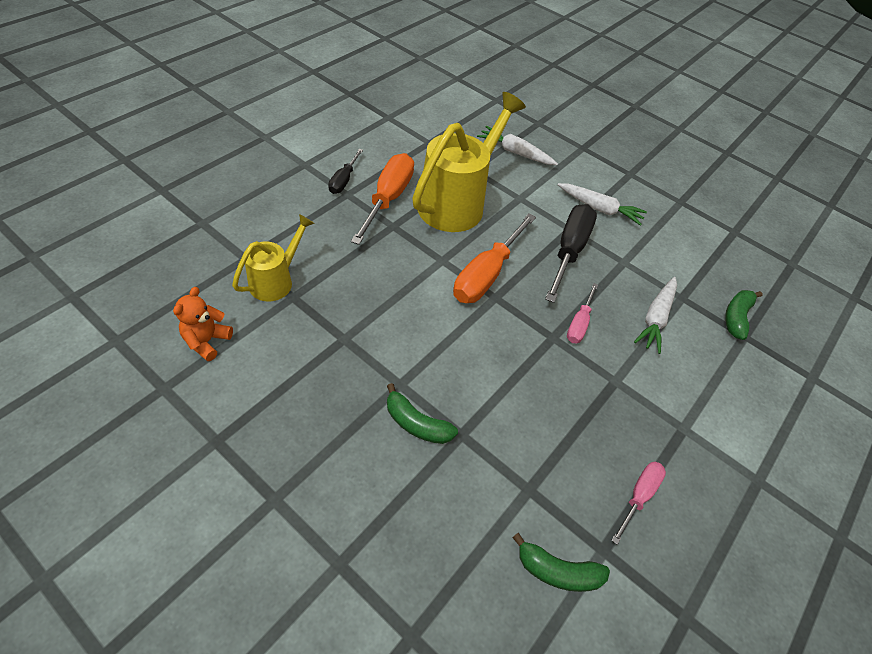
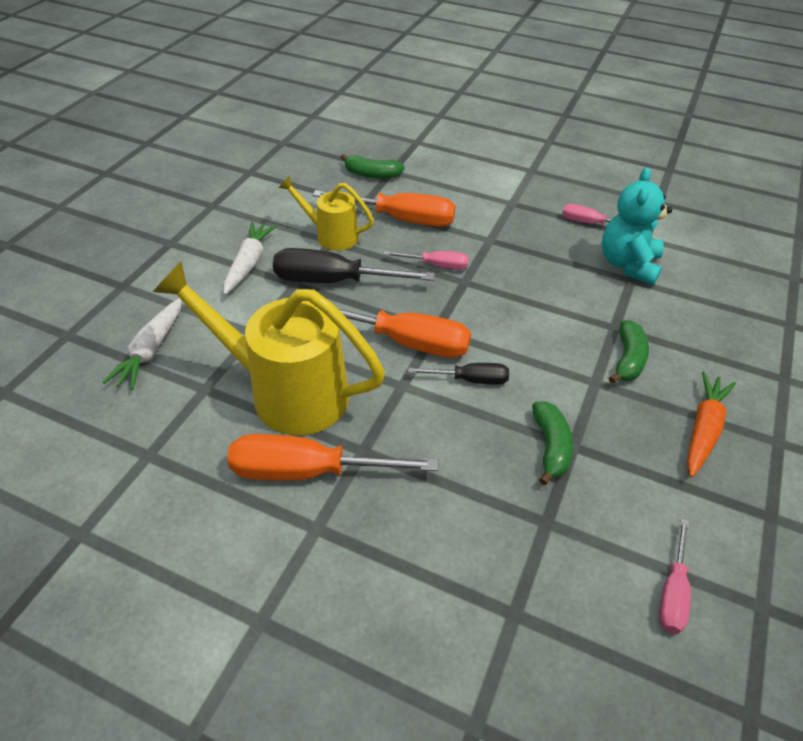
camera: 100 degrees left, 5 degrees down
(207, 341) = (672, 591): orange teddy bear -> pink screwdriver
(276, 280) = (532, 553): yellow watering can -> yellow watering can (331, 235)
(316, 441) = (703, 429): none -> orange carrot
(344, 180) = (284, 544): black screwdriver -> black screwdriver (470, 380)
(555, 499) = (628, 265): none -> turquoise teddy bear
(557, 571) = (680, 258): green banana -> green banana (550, 446)
(655, 318) = (400, 219): white carrot -> orange screwdriver

